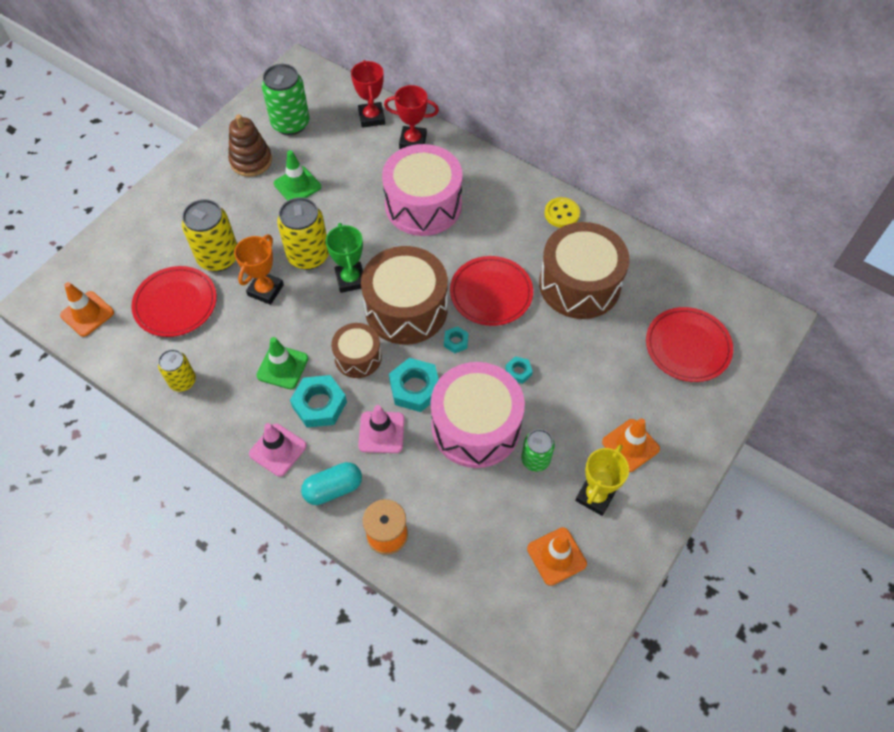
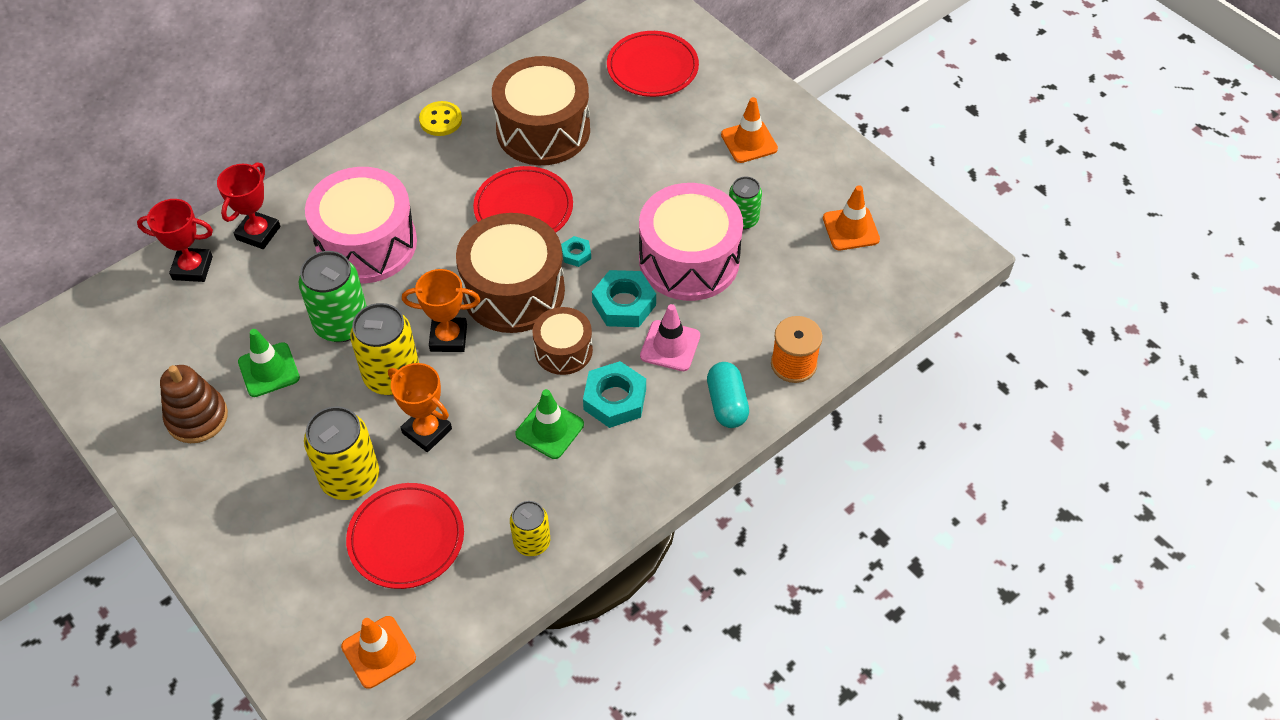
camera: 75 degrees left, 5 degrees down
(278, 450) = (661, 451): pink traffic cone -> none
(290, 124) = (152, 360): green can -> green can (342, 324)
(350, 279) = (448, 338): green trophy -> orange trophy
(518, 372) = (634, 208): turquoise nut -> none
(595, 496) = (796, 183): yellow trophy -> none

